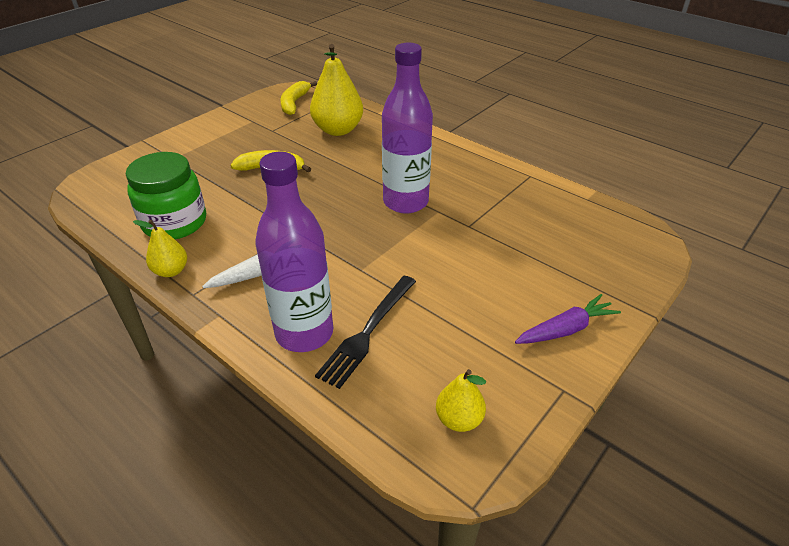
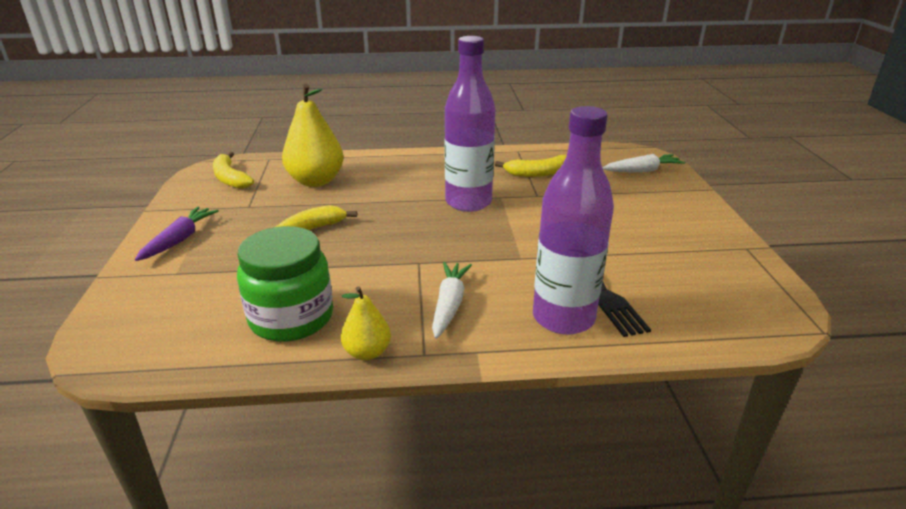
camera: 45 degrees left, 10 degrees down
(459, 419) = (736, 297): yellow pear -> none
(508, 206) = (538, 173): none -> yellow banana
(565, 329) = (691, 219): purple carrot -> purple carrot (179, 240)
(614, 256) = (642, 171): none -> white carrot

